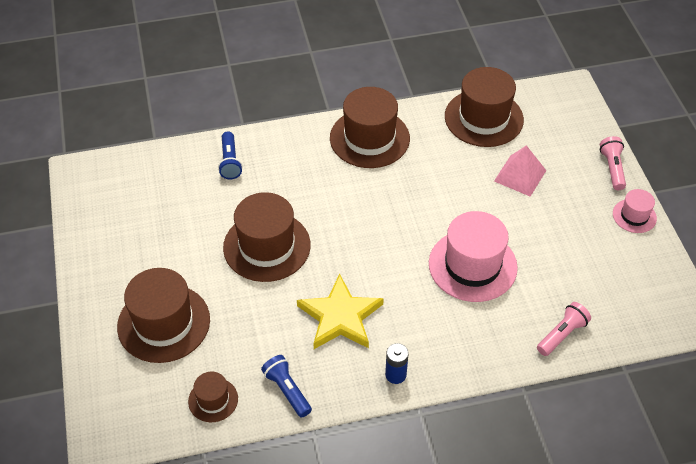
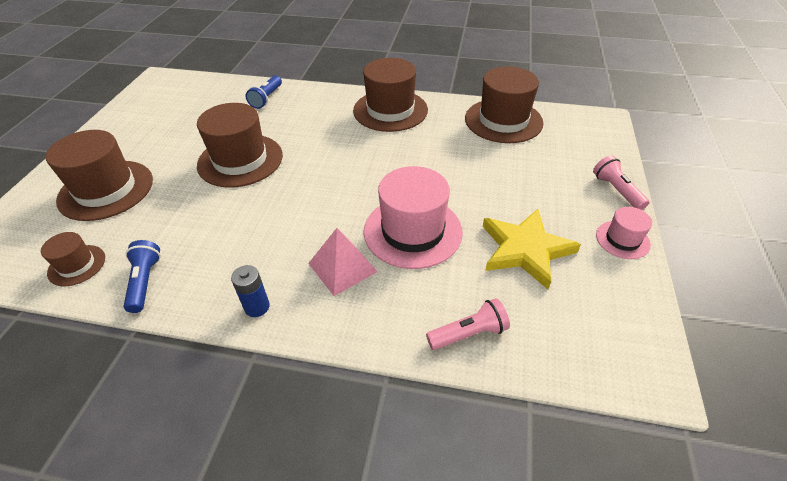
camera: 25 degrees right, 5 degrees down
(340, 317) = (251, 234): yellow star -> yellow star (525, 249)
(520, 175) = (511, 171): pink pyramid -> pink pyramid (342, 267)
(612, 168) = (616, 190): pink flashlight -> pink flashlight turned 45 degrees counterclockwise

